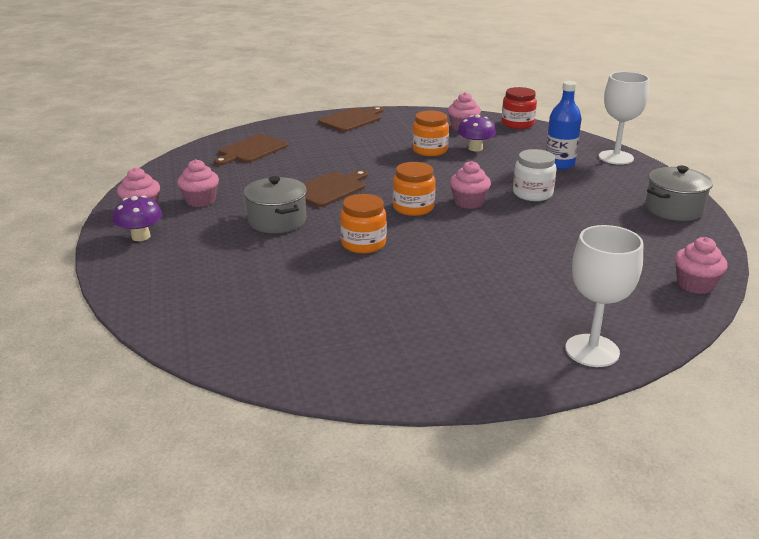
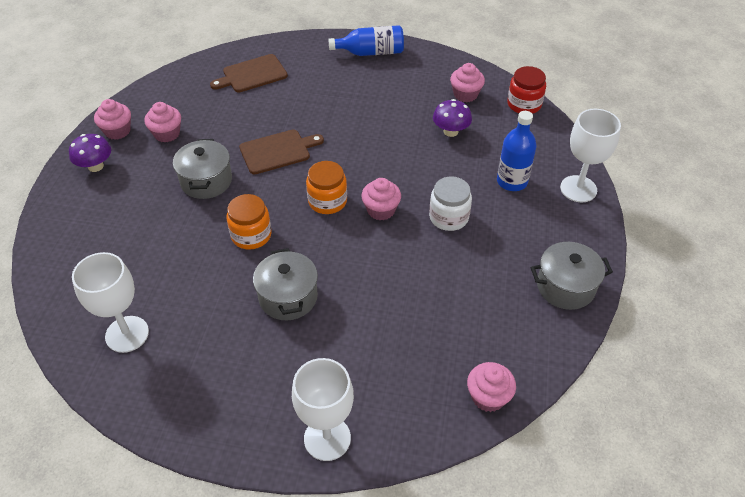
camera: 25 degrees right, 20 degrees up
(304, 340) = (127, 334): none -> white goblet
(352, 120) = (371, 52): brown cutting board -> blue bottle
(430, 150) = (406, 121): orange jar -> none
(446, 272) = (288, 297): none -> grey pot

